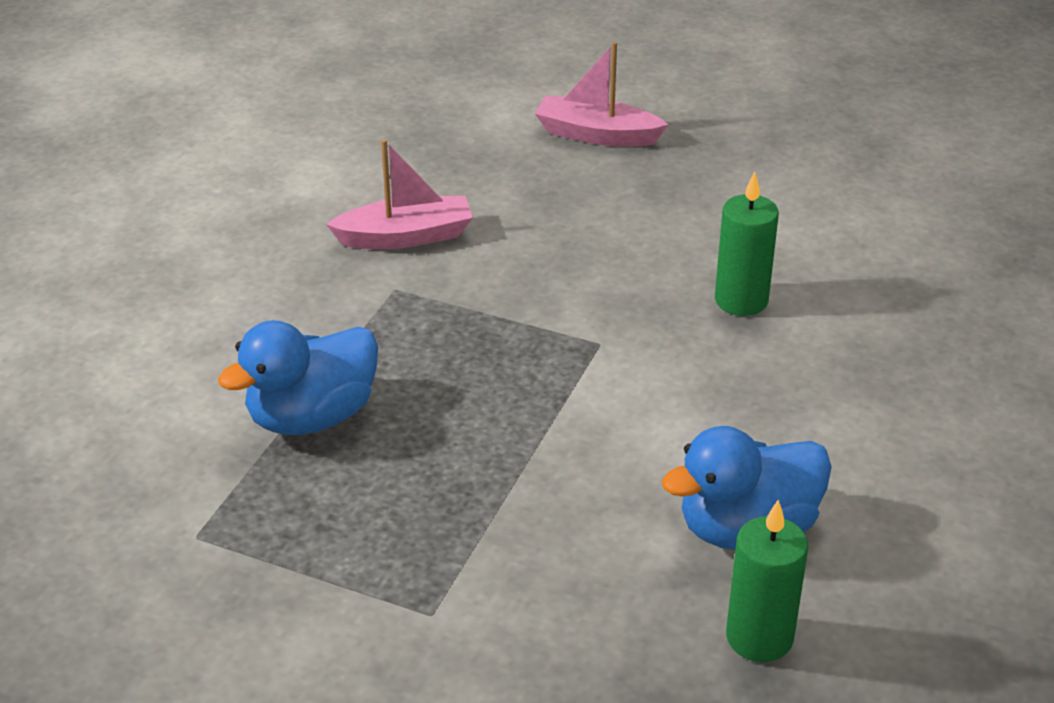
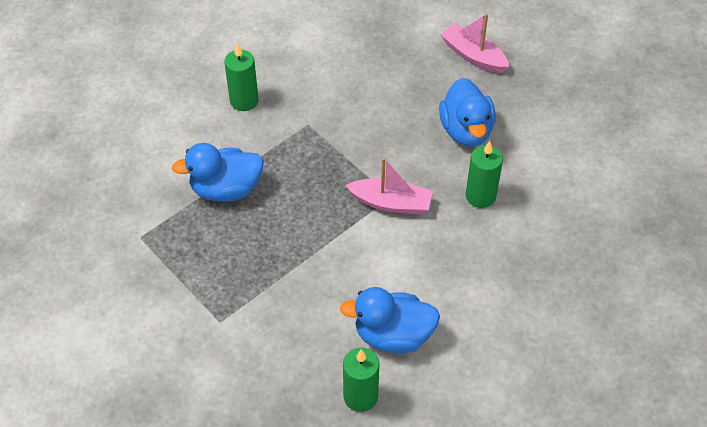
camera: 25 degrees right, 15 degrees up
(262, 288) = (244, 101): none -> green candle
(405, 237) = (331, 92): pink boat -> pink boat (391, 203)
(655, 226) = (466, 131): none -> blue duck

